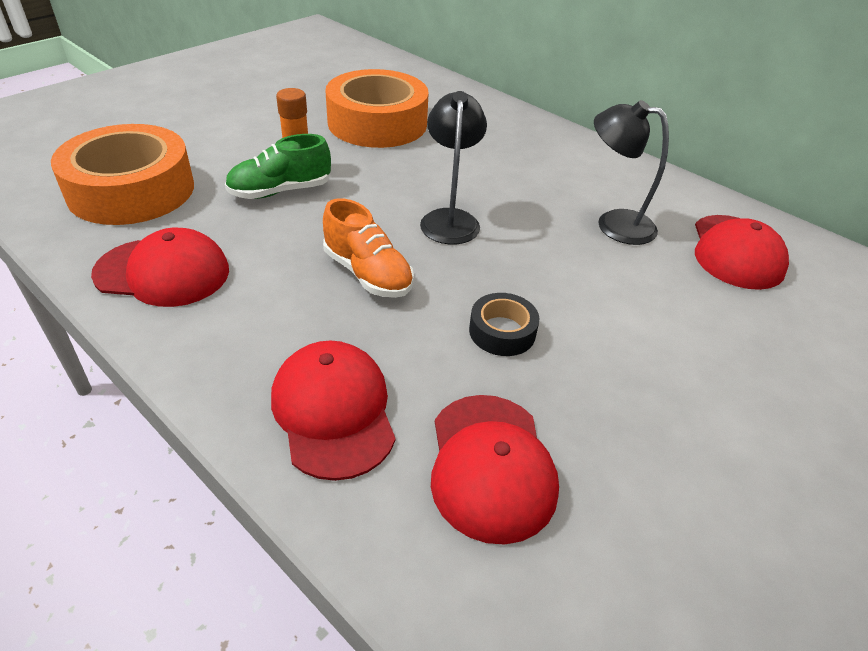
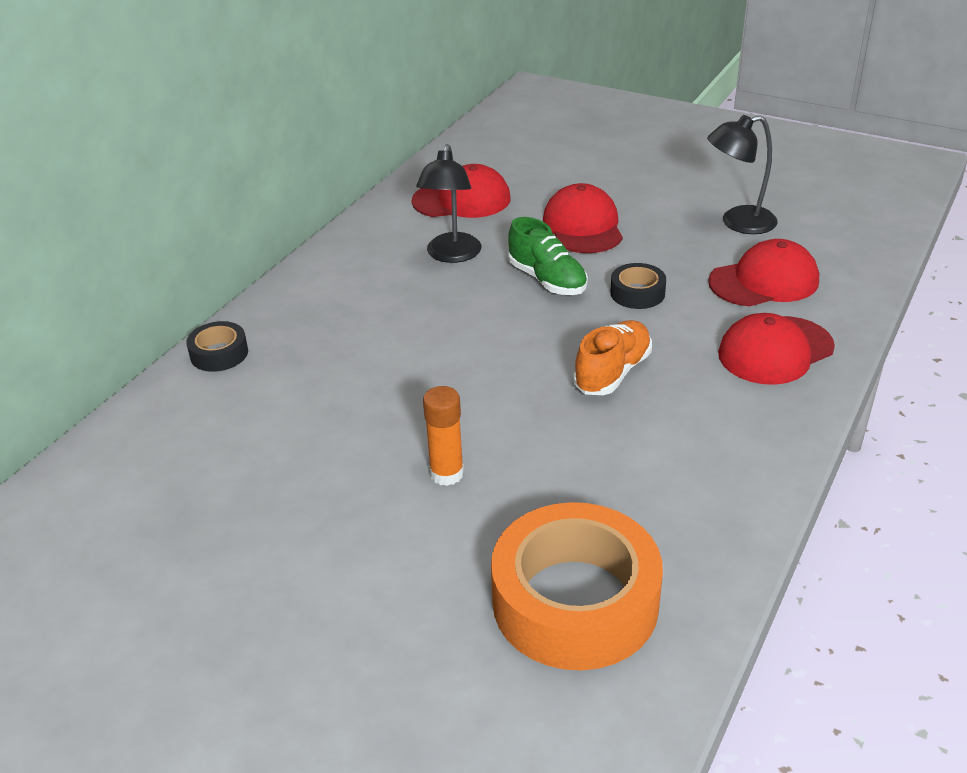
camera: 100 degrees left, 5 degrees down
(163, 272) = (699, 501): red cap -> red cap (583, 226)
(280, 191) = (507, 471): green shoe -> green shoe (547, 280)
(377, 123) = (299, 439): orange tape -> none
(450, 219) = (495, 343): black lamp -> black lamp (738, 223)
(493, 107) = (219, 354): none -> black tape

